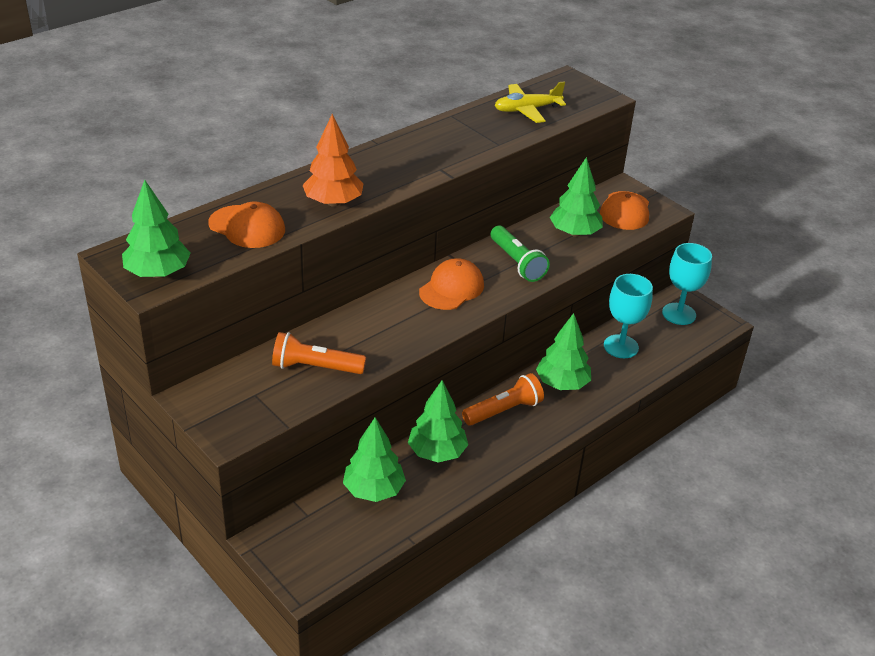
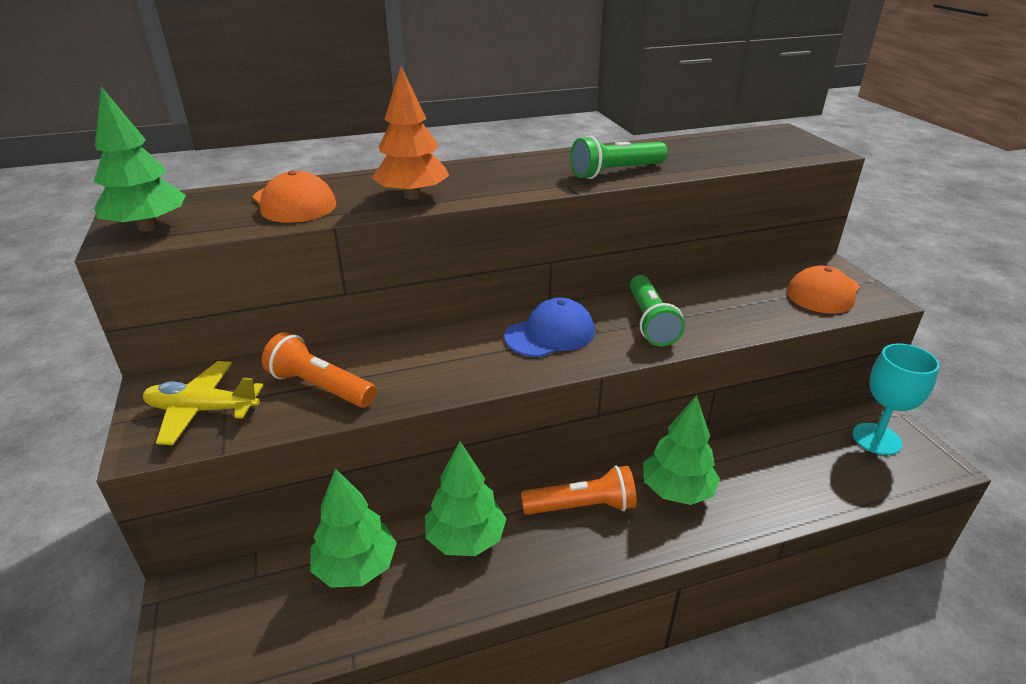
camera: 25 degrees right, 5 degrees down
(451, 288) = (550, 334): orange cap -> blue cap
(467, 148) = (615, 172): none -> green flashlight
(527, 110) = (714, 150): yellow plane -> yellow plane (202, 410)
(574, 233) = (743, 303): green tree -> none
(621, 346) = (778, 462): turquoise goblet -> none

